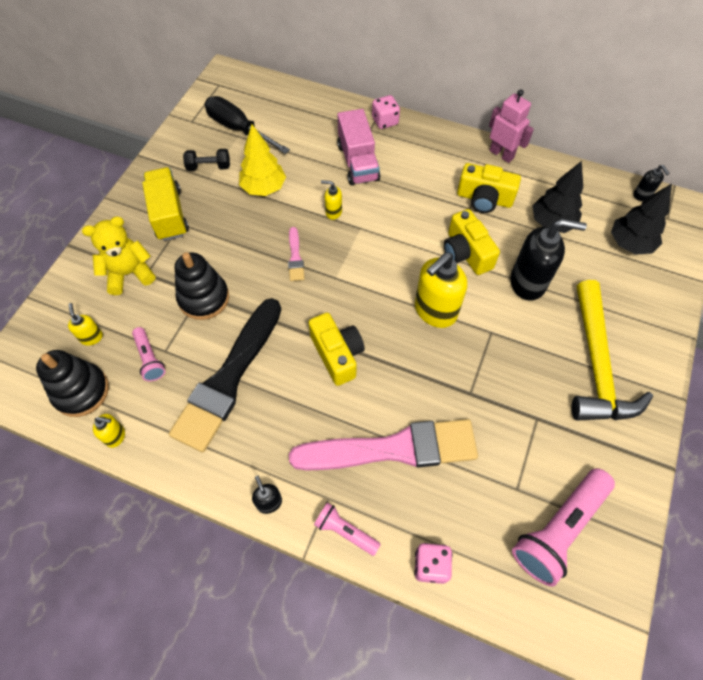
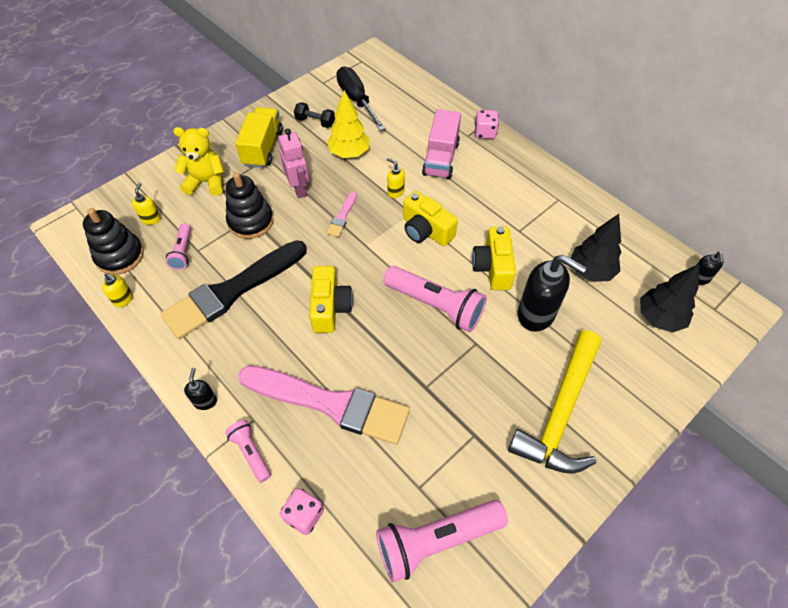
camera: 25 degrees right, 5 degrees down
(435, 311) = (435, 305): yellow soap dispenser -> pink flashlight
(484, 199) = (537, 227): yellow camera -> yellow camera (426, 230)
(501, 154) = (577, 195): pink robot -> pink robot (299, 189)

